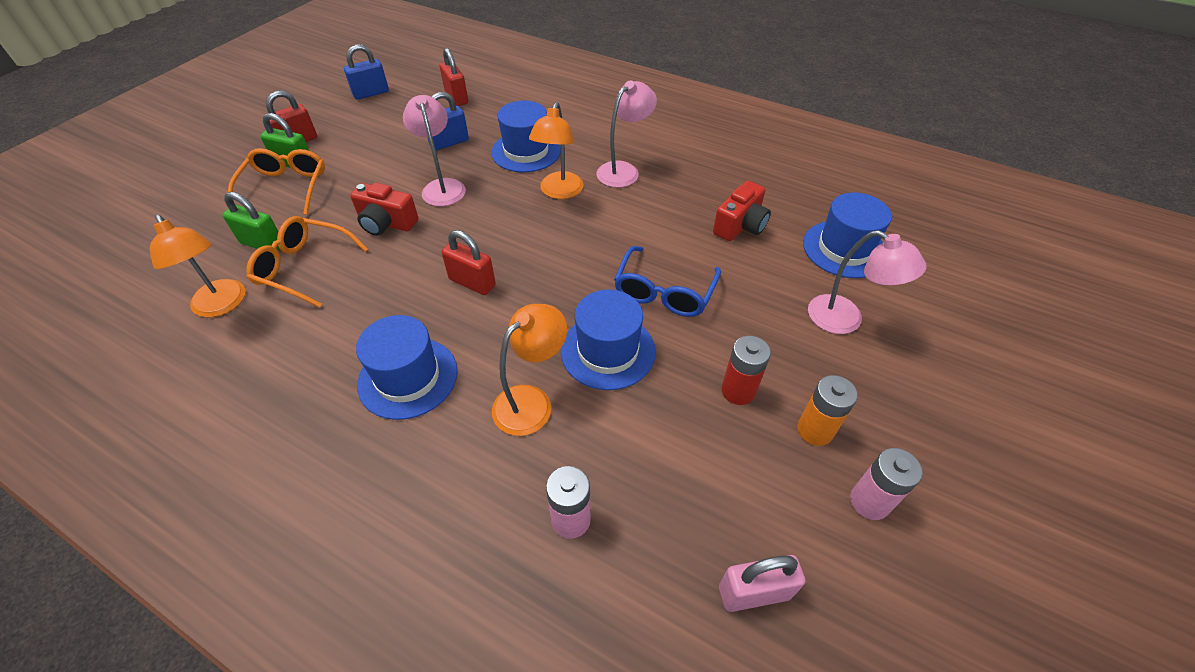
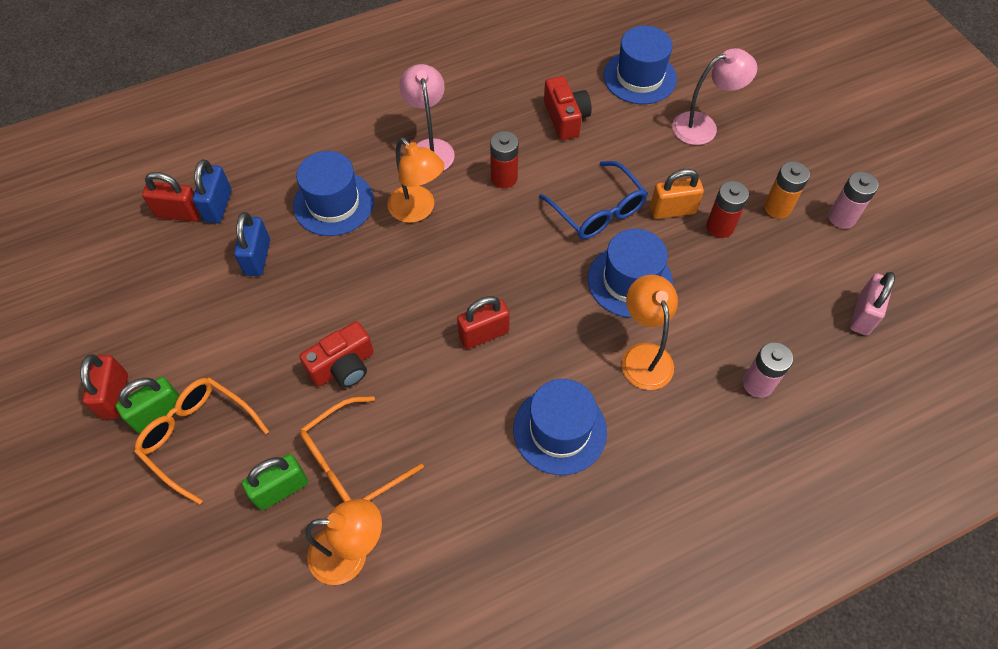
camera: 55 degrees left, 10 degrees up
(371, 93) = (85, 287): blue padlock -> blue padlock (218, 206)
(442, 187) = (327, 296): pink lamp -> none
(638, 220) = (504, 178): none -> red battery
(719, 344) = (672, 210): none -> orange padlock

